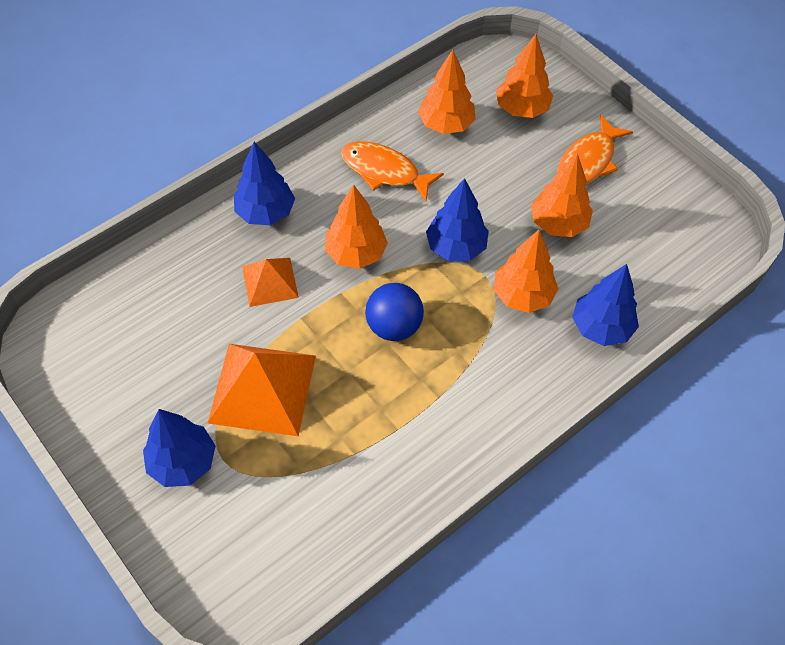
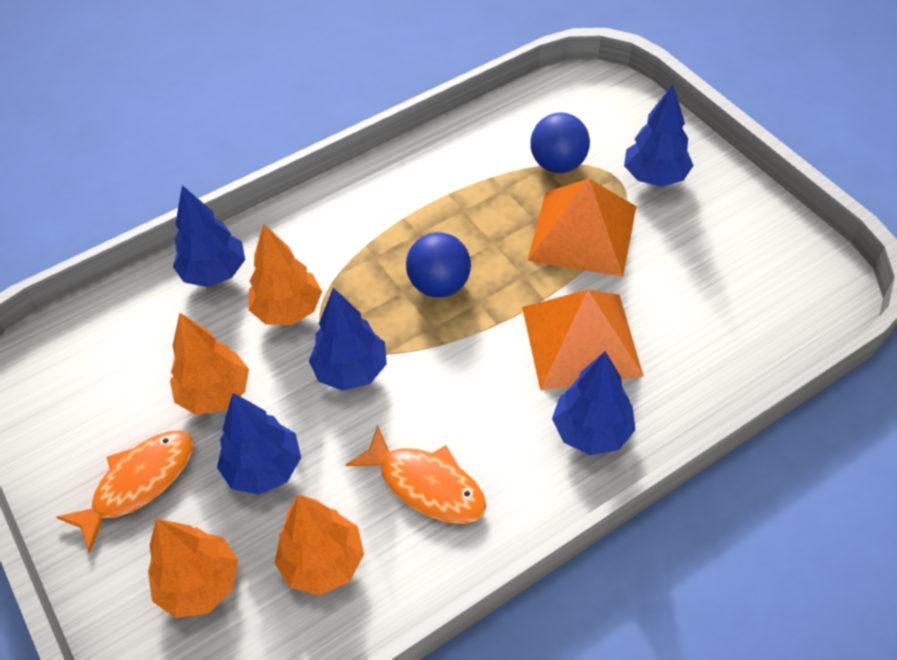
camera: 170 degrees left, 5 degrees down
(270, 281) = (580, 340): orange pyramid -> orange pyramid, size x1.73
(284, 474) = (558, 164): none -> blue ball
(356, 253) = (475, 369): orange tree -> none
(502, 175) = (264, 468): none -> blue tree

